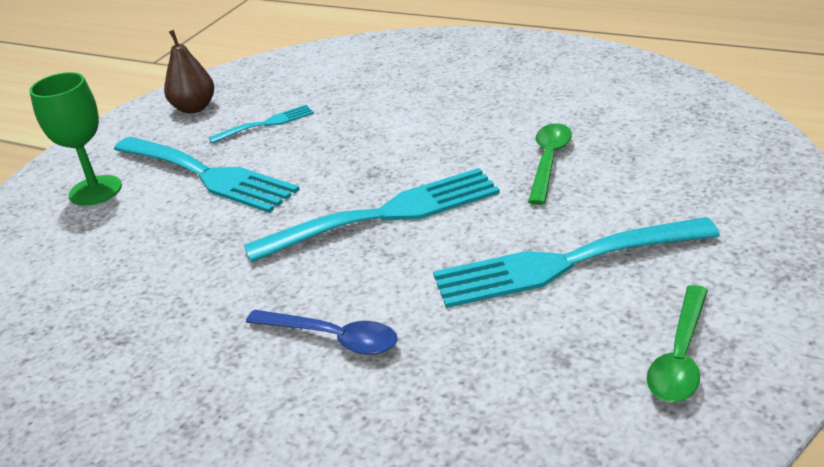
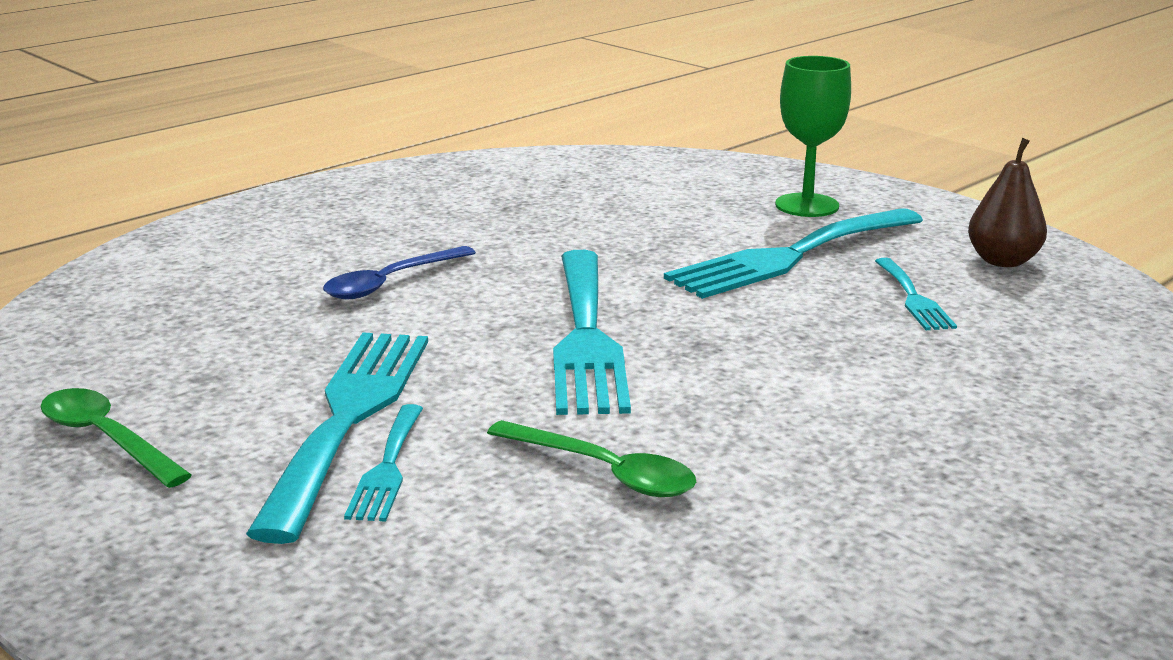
camera: 105 degrees right, 10 degrees down
(606, 226) = (387, 468): none -> turquoise fork

